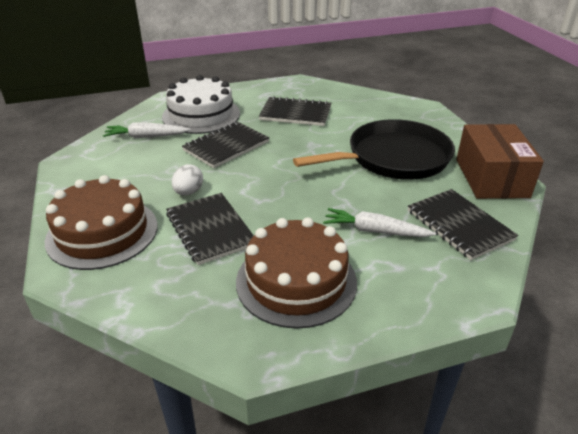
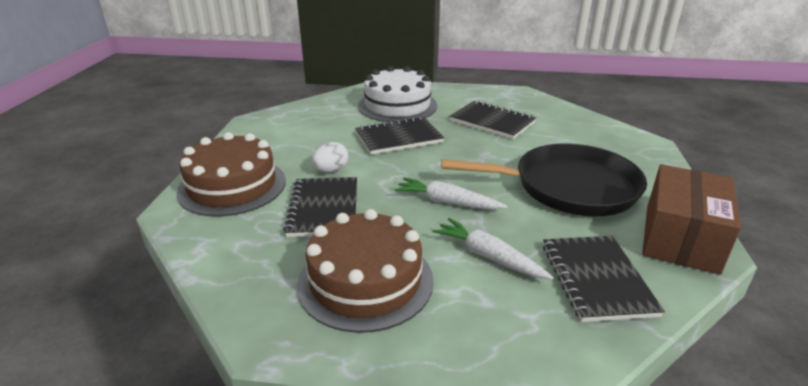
camera: 25 degrees right, 5 degrees down
(146, 137) = (333, 115): white carrot -> white carrot (447, 202)

